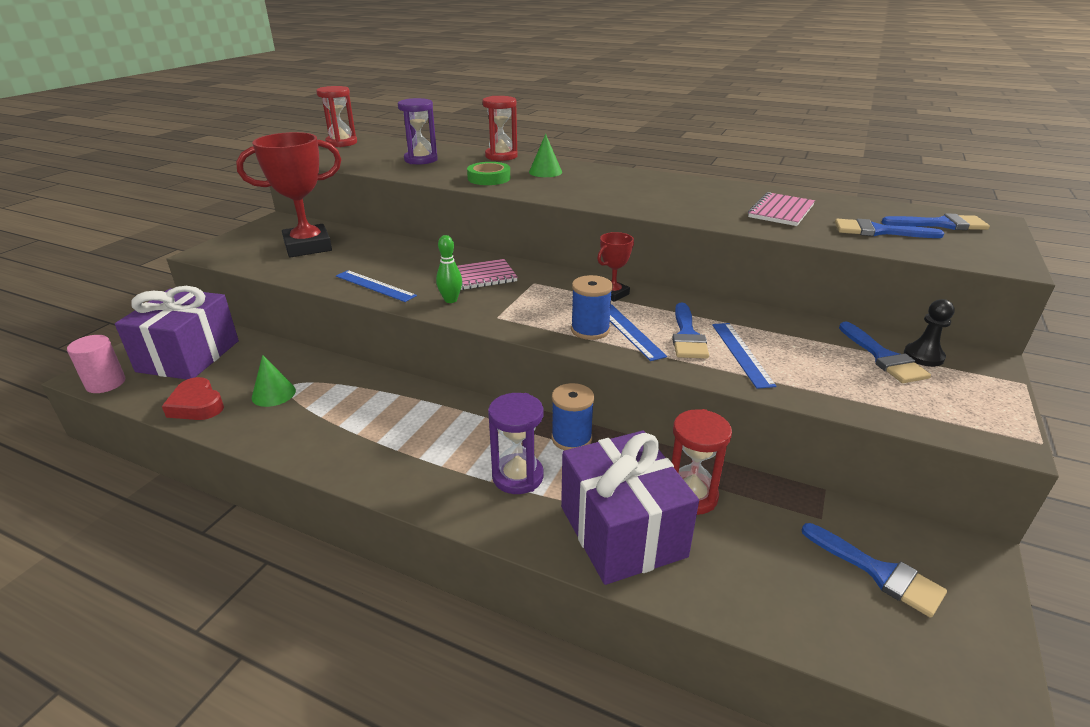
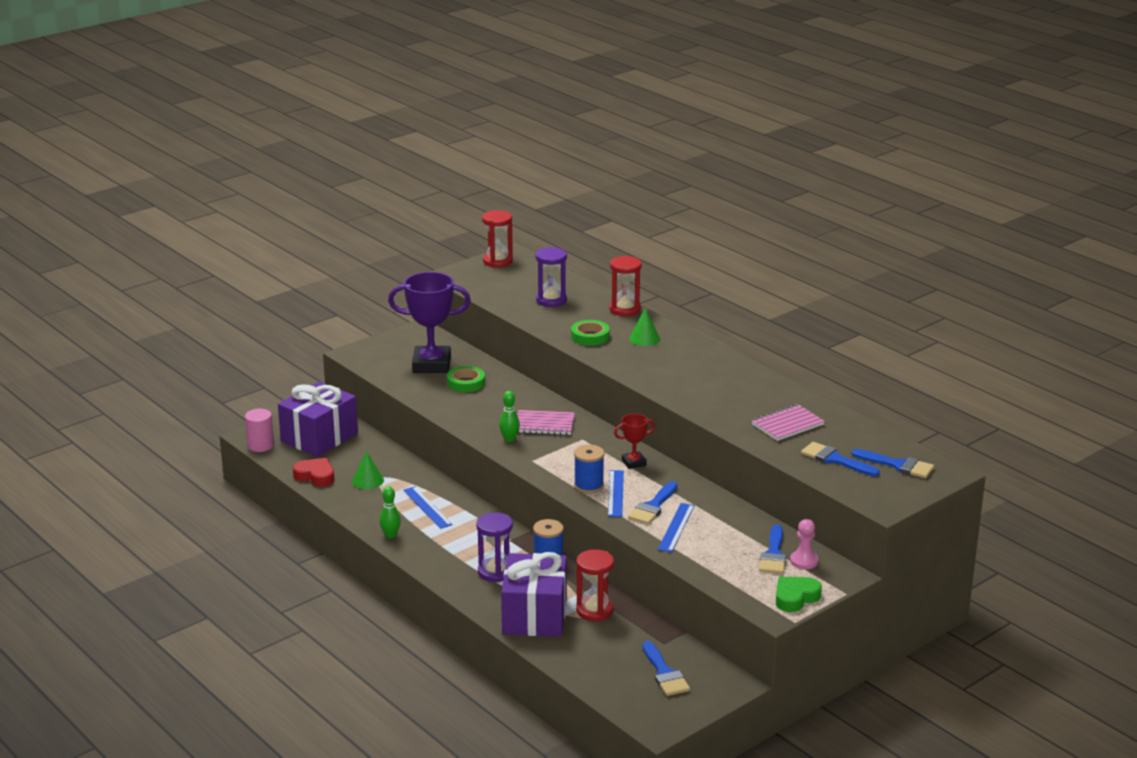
camera: 25 degrees right, 5 degrees down
(197, 405) = (315, 476): red heart -> red heart turned 135 degrees clockwise
(308, 246) = (431, 364): red trophy -> purple trophy
(339, 462) = (390, 535): none -> green bowling pin
(358, 256) = (466, 383): none -> green tape
(375, 285) = (463, 414): blue ruler -> blue ruler (427, 507)
(923, 356) = (804, 561): black pawn -> pink pawn
(988, 406) = (795, 597): none -> green heart

